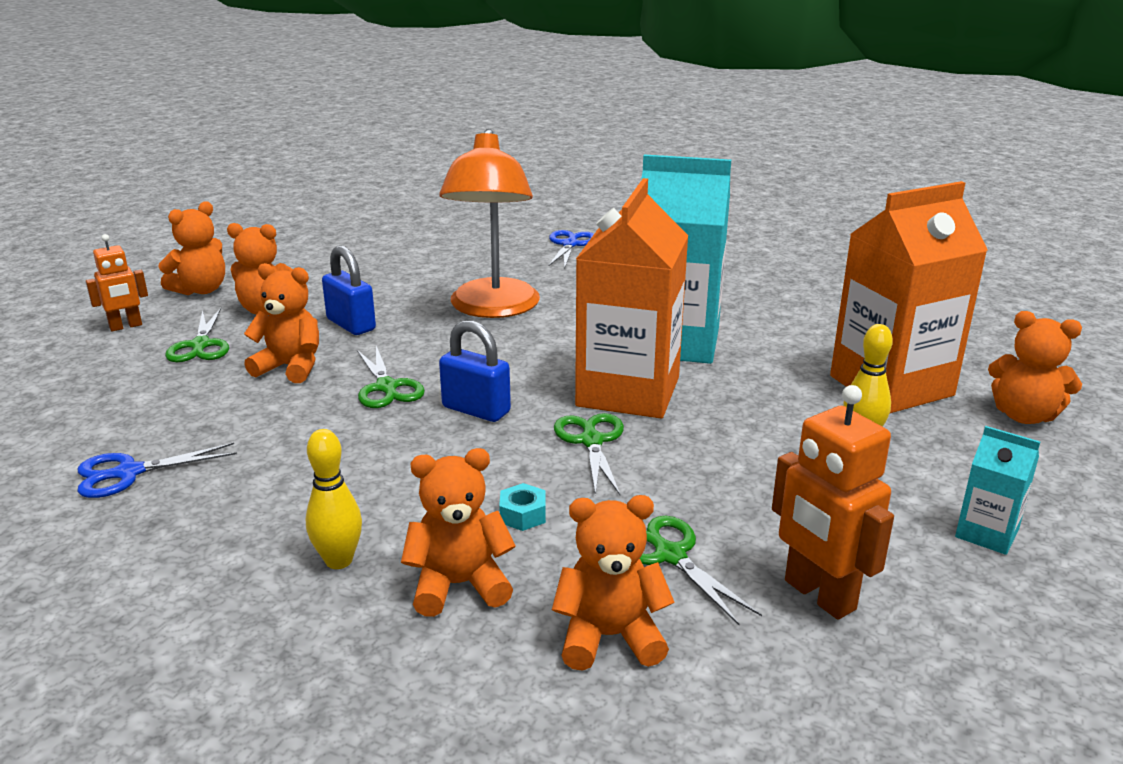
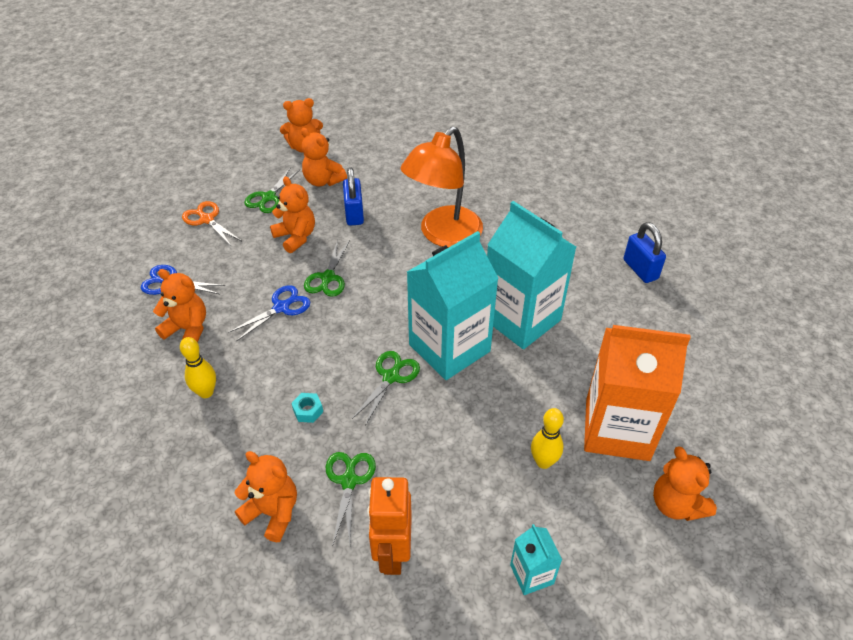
camera: 35 degrees right, 20 degrees up
(119, 393) = (207, 219): none -> orange scissors
(126, 326) = (247, 164): orange robot -> none
(459, 585) = (240, 439): orange teddy bear -> orange teddy bear (187, 329)
(476, 410) = (356, 319): blue padlock -> blue padlock (640, 269)
(570, 244) = (550, 190): blue scissors -> blue scissors (281, 307)
(628, 392) = (449, 348): orange carton -> turquoise carton

